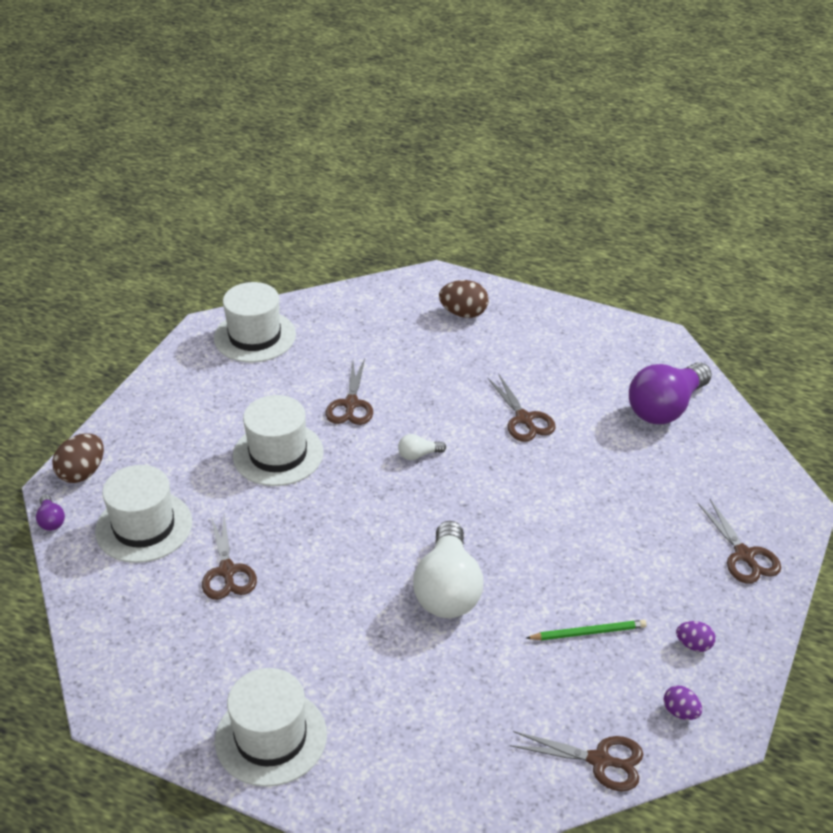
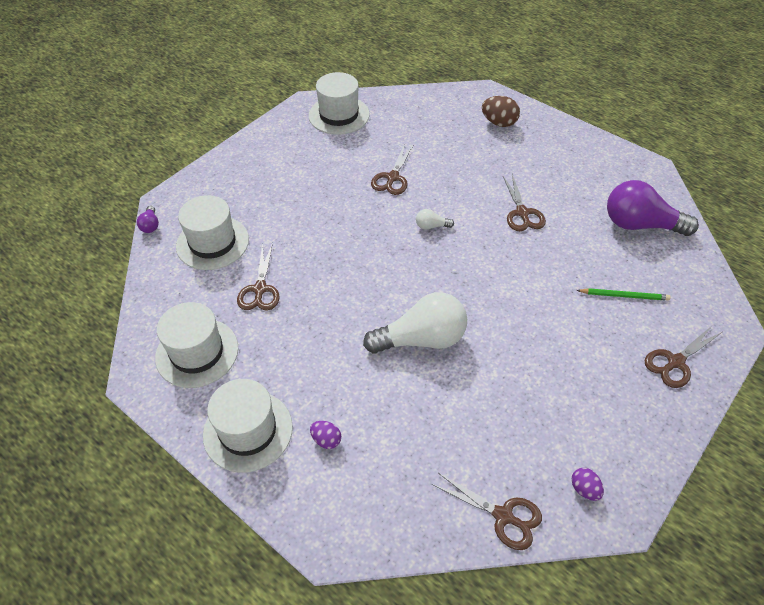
camera: 15 degrees right, 10 degrees up
(82, 473) = (184, 194): brown egg -> none
(278, 454) = (327, 206): white hat -> white hat (197, 352)
(448, 589) = (421, 339): white light bulb -> white light bulb turned 120 degrees counterclockwise
(588, 632) = (525, 400): green pencil -> green pencil (624, 296)
(665, 408) = (640, 225): purple light bulb -> purple light bulb turned 45 degrees clockwise
(694, 645) = (611, 431): purple egg -> purple egg (326, 440)
(744, 555) = (675, 362): brown scissors -> brown scissors turned 60 degrees clockwise

